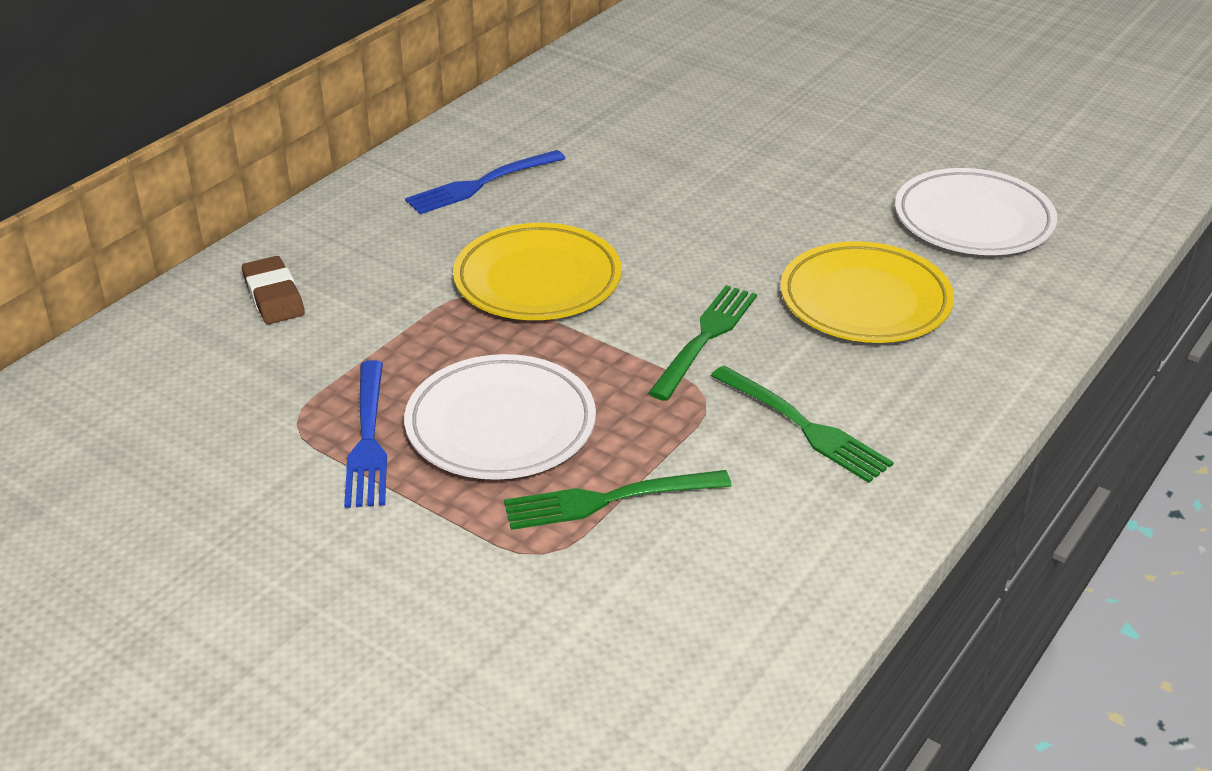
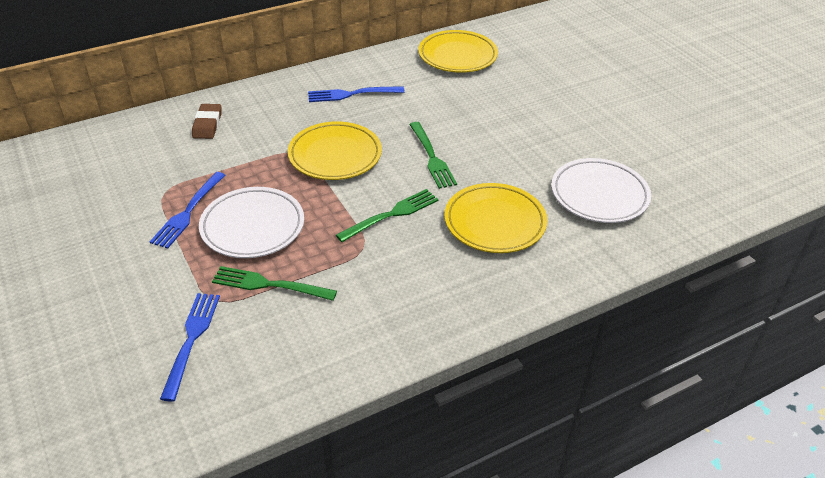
camera: 25 degrees right, 5 degrees up
(557, 625) = (191, 340): none -> blue fork
(598, 86) = (457, 56): none -> yellow plate
(803, 426) = (399, 281): green fork -> green fork (432, 157)

